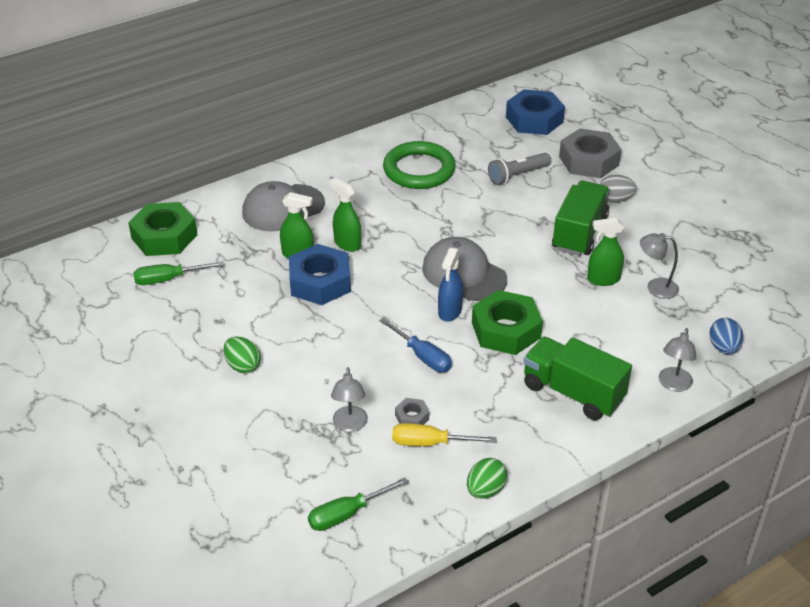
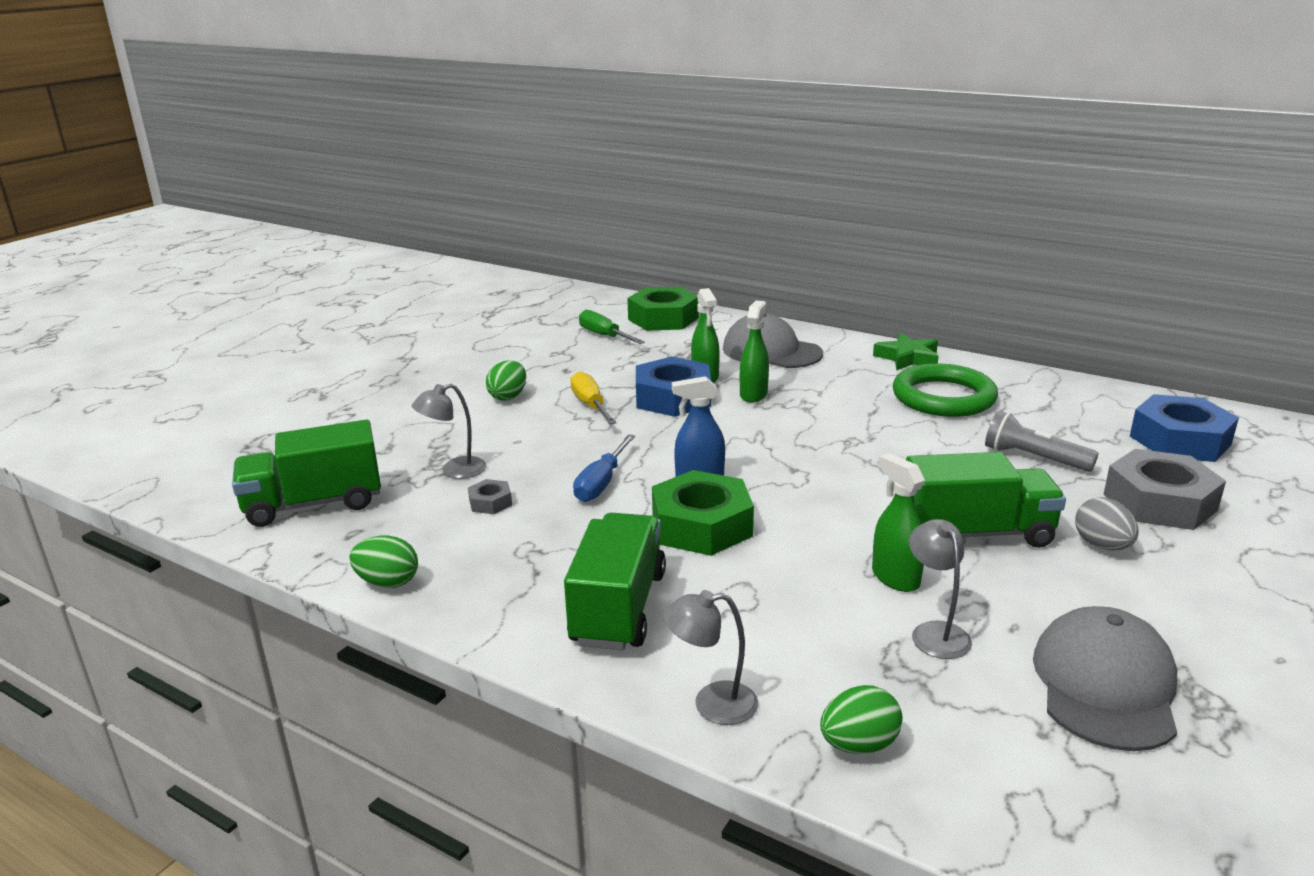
camera: 65 degrees right, 15 degrees down
(347, 514) = (314, 504): green screwdriver -> green truck
(350, 156) = (908, 358): none -> green star
(430, 443) = (452, 525): yellow screwdriver -> yellow screwdriver (590, 405)
(464, 273) = (781, 471): grey cap -> grey cap (1104, 685)
(723, 348) = (858, 745): blue egg -> green egg

